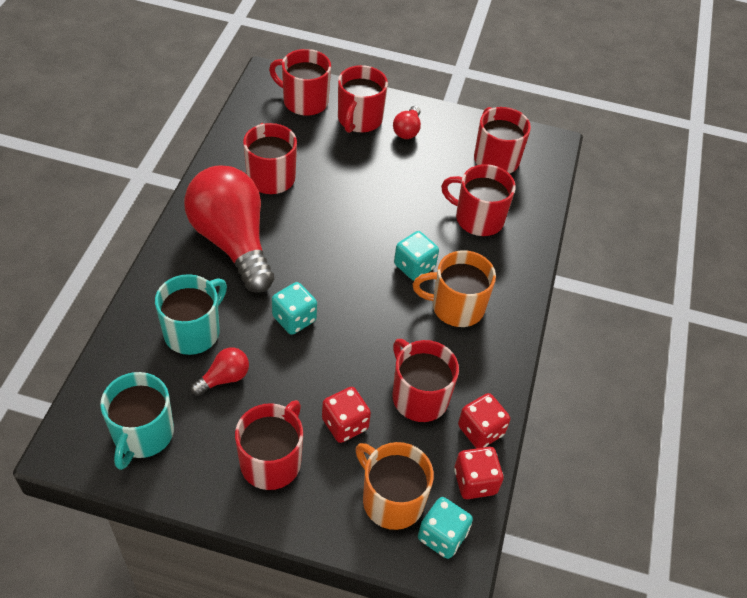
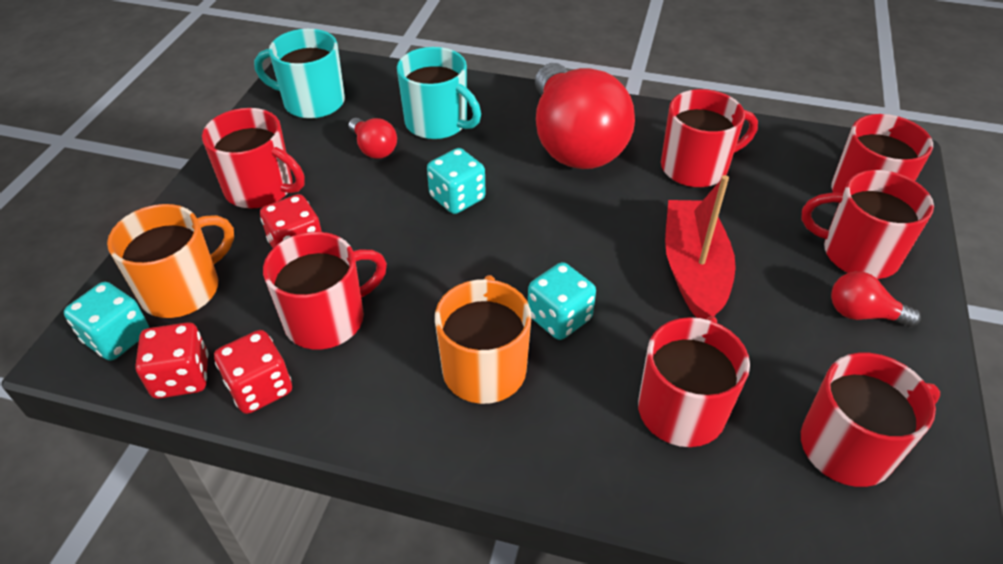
camera: 95 degrees right, 5 degrees down
(232, 242) = (573, 142): red light bulb -> red light bulb turned 105 degrees clockwise
(372, 195) = (693, 270): none -> red boat

